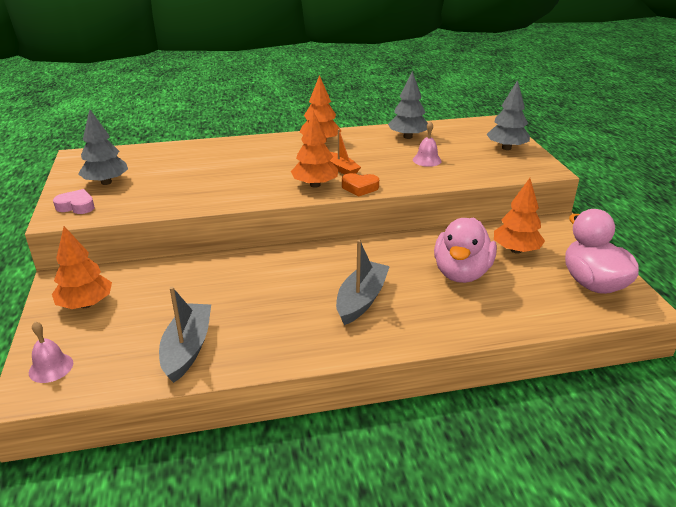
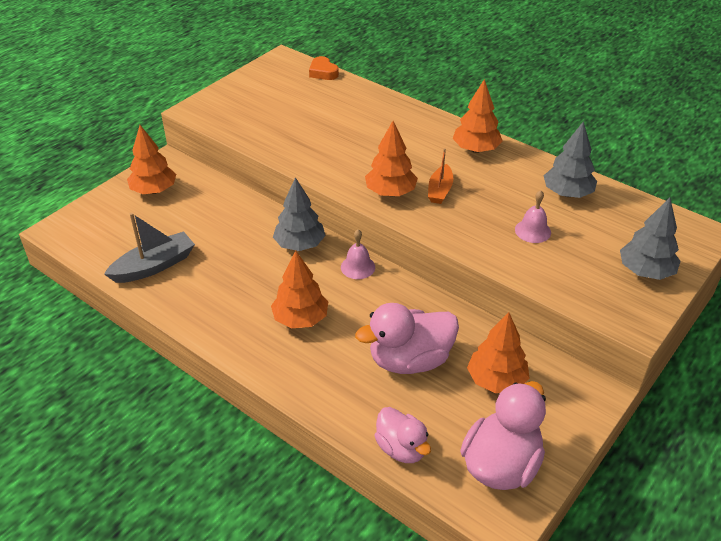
camera: 50 degrees right, 10 degrees up
(51, 367) = (83, 222): pink bell -> pink bell (358, 267)
(76, 206) = (215, 107): pink heart -> none
(106, 182) = (262, 95): grey tree -> grey tree (299, 244)
(360, 188) = (419, 219): orange heart -> orange heart (323, 72)
(361, 300) = (300, 319): grey boat -> orange tree
(544, 316) = (401, 448): none -> pink duck

